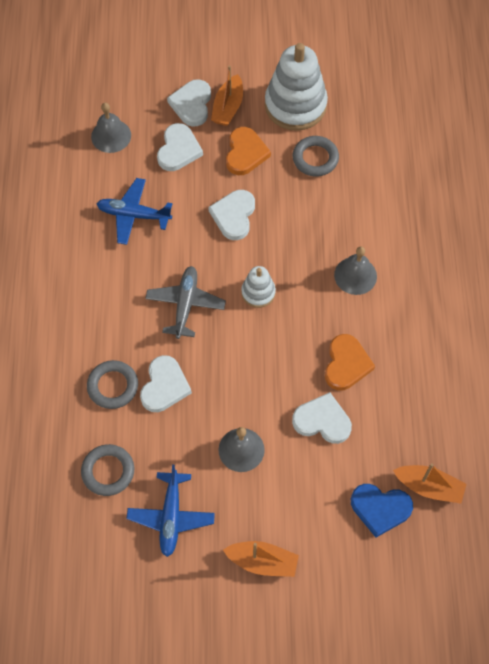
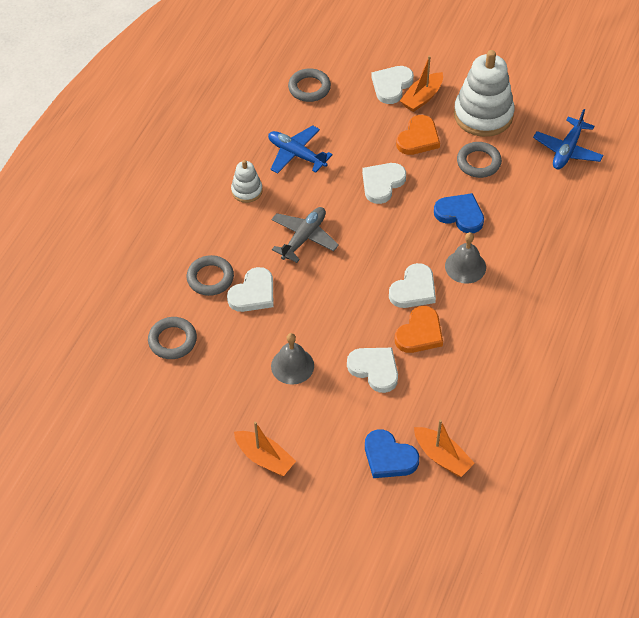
camera: 25 degrees right, 10 degrees down
(111, 136) = (309, 88): grey bell -> grey ring
(171, 516) = (206, 394): blue plane -> blue plane (567, 150)
(178, 150) = (361, 117): white heart -> white heart (413, 289)
(258, 292) = (371, 250): white stacking toy -> white stacking toy (247, 191)
(324, 221) = (460, 215): none -> blue heart

